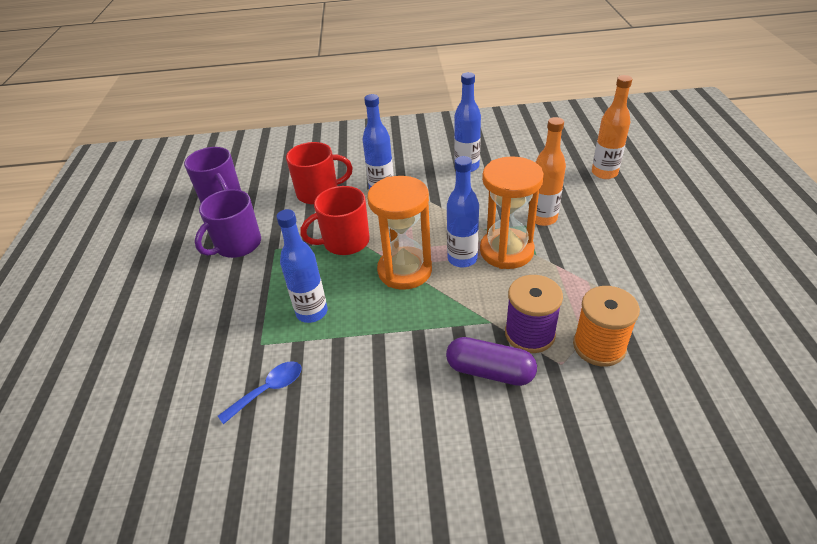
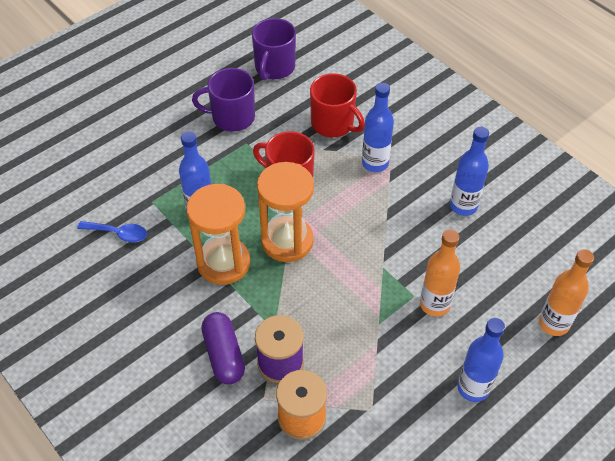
camera: 50 degrees right, 10 degrees up
(462, 259) = (331, 272): blue bottle -> blue bottle (473, 388)
(506, 251) = (366, 299): orange hourglass -> orange hourglass (223, 263)

